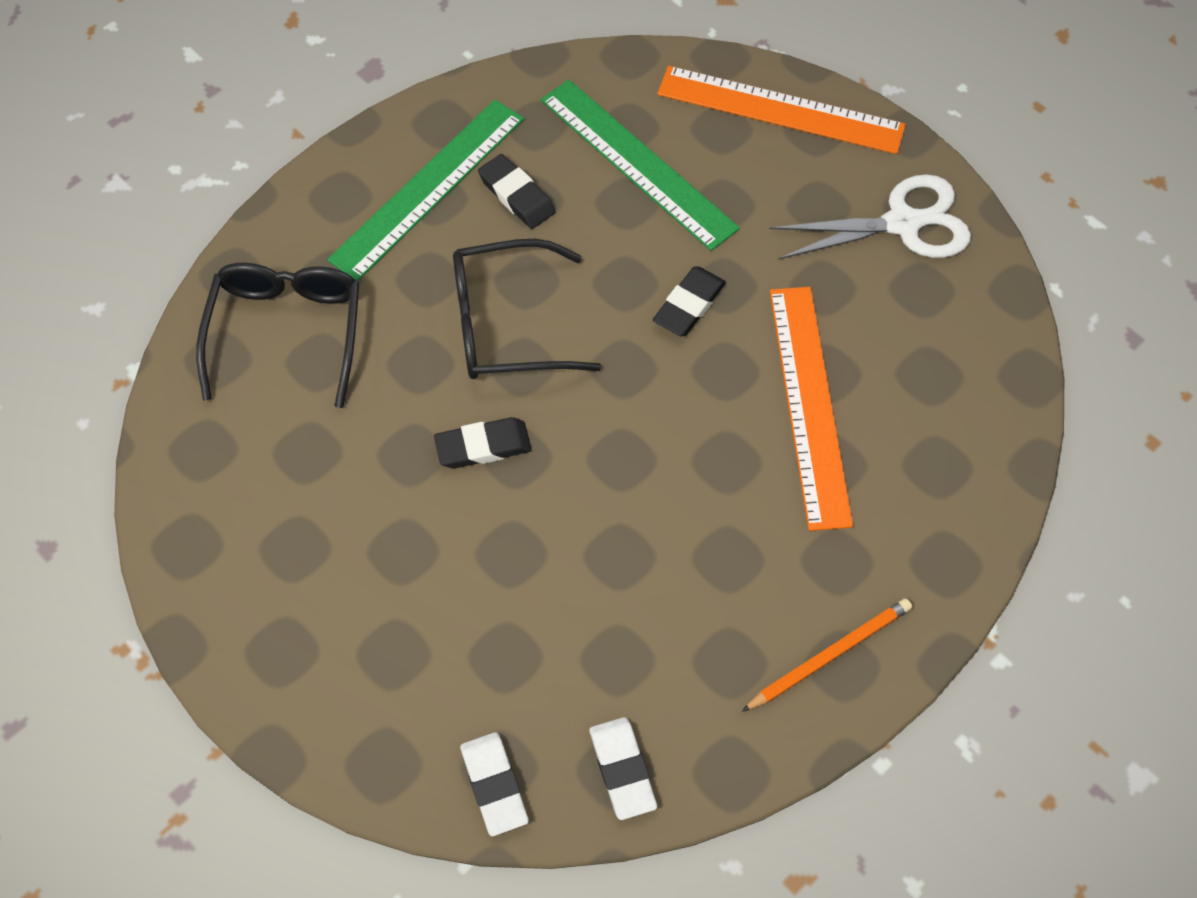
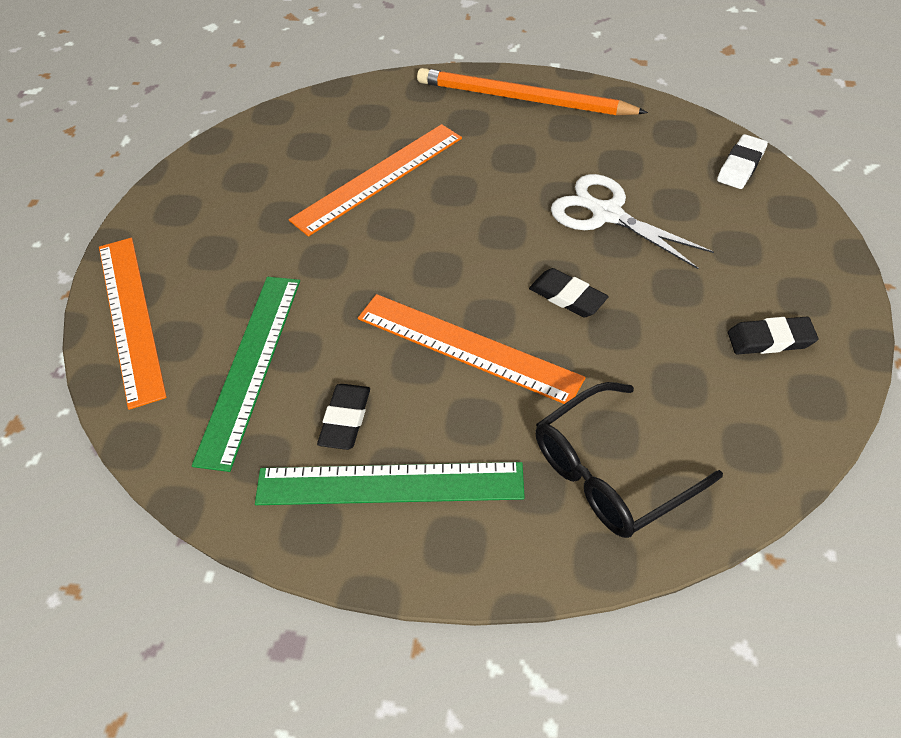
camera: 125 degrees left, 10 degrees down
(504, 325) = (467, 348): black glasses -> orange ruler
(622, 770) = (671, 130): white eraser -> none
(689, 305) = (356, 266): black eraser -> black eraser (770, 340)
(830, 655) = (523, 99): orange pencil -> orange pencil, size x1.81
(902, 223) = (196, 208): white scissors -> white scissors (607, 214)

